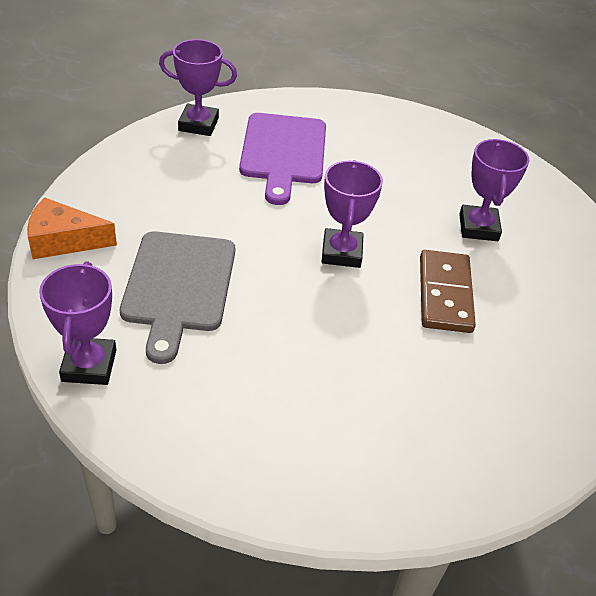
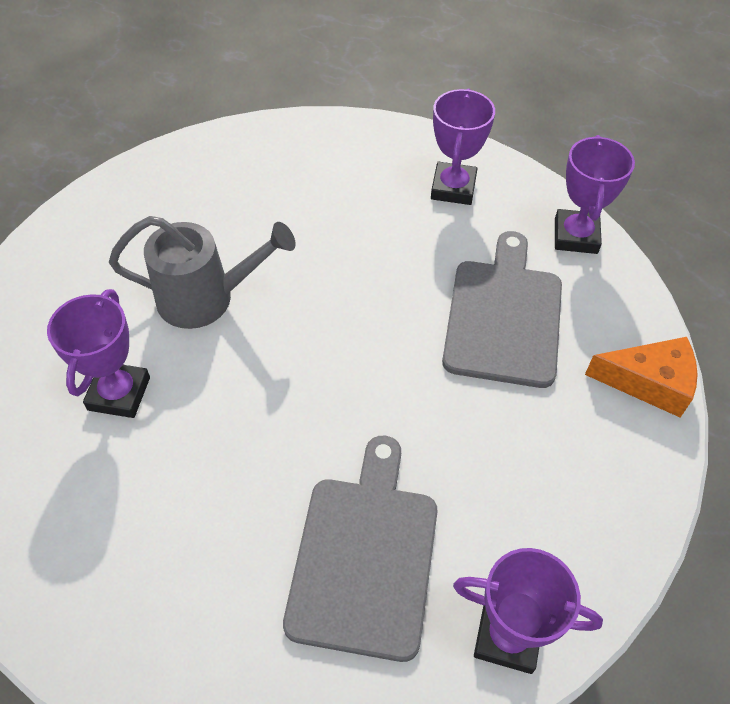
camera: 170 degrees left, 10 degrees up
(283, 152) = (364, 556): purple cutting board -> grey cutting board
(342, 252) = (312, 357): purple trophy -> purple trophy (453, 188)
(445, 294) = (207, 298): brown domino -> grey watering can

